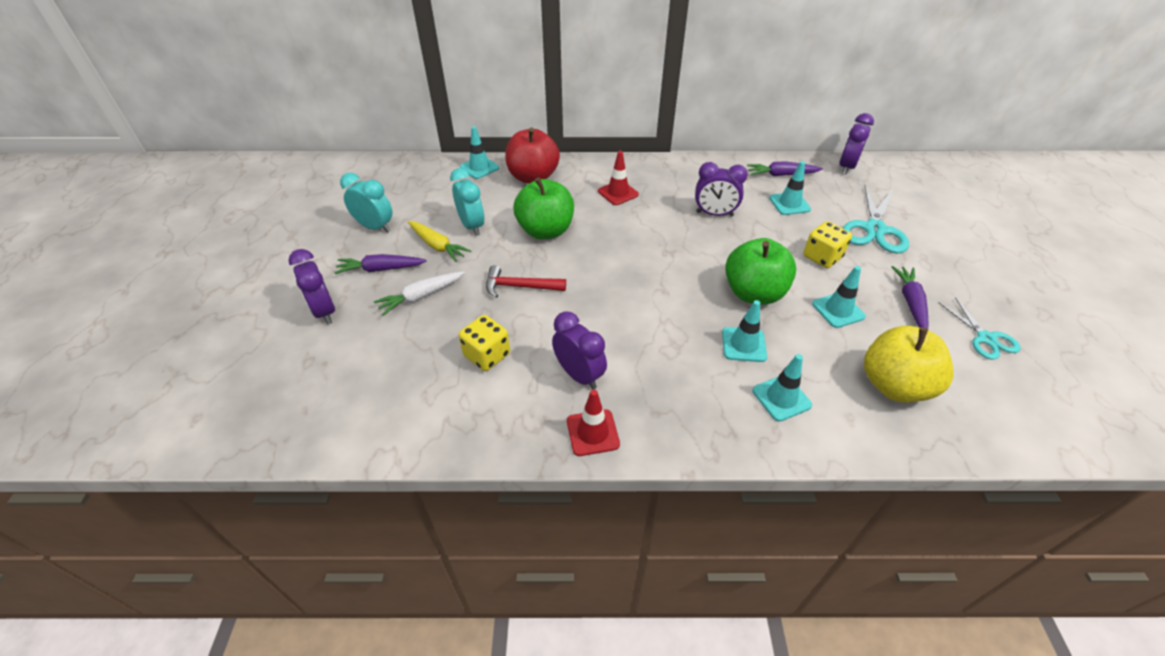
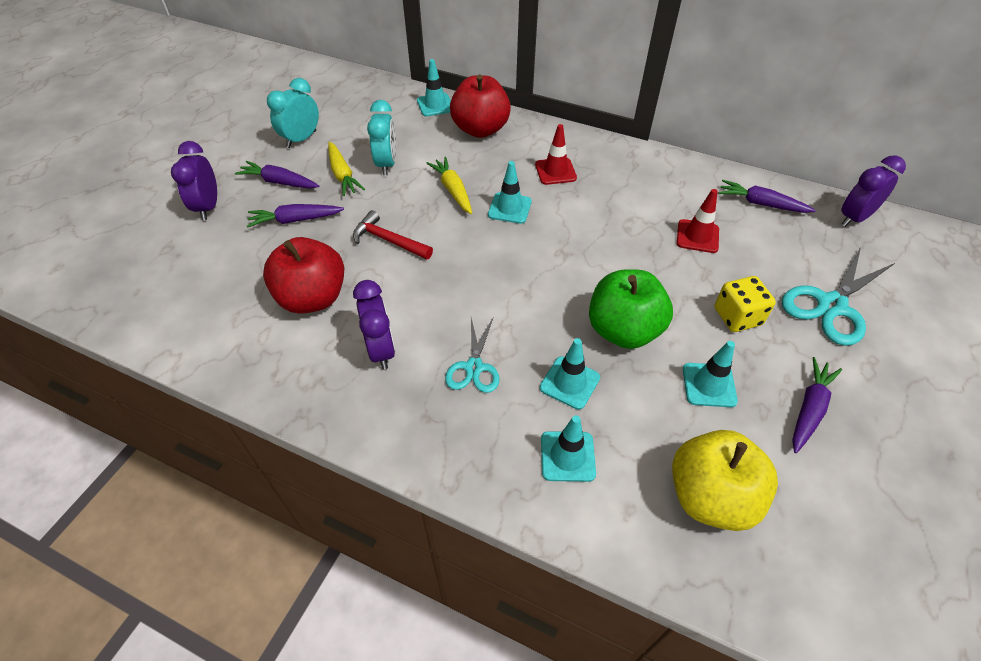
camera: 25 degrees right, 5 degrees up
(375, 227) = (301, 139): turquoise clock -> turquoise clock turned 105 degrees counterclockwise
(421, 296) = (295, 220): white carrot -> purple carrot
(487, 355) = (312, 298): yellow dice -> red apple
(545, 231) = (453, 190): green apple -> yellow carrot
(592, 432) = (353, 412): red traffic cone -> red traffic cone (697, 236)
(714, 214) = (645, 226): purple clock -> none
(789, 204) = (745, 241): turquoise traffic cone -> turquoise traffic cone (509, 208)
(986, 338) = (877, 490): turquoise scissors -> turquoise scissors (474, 367)

